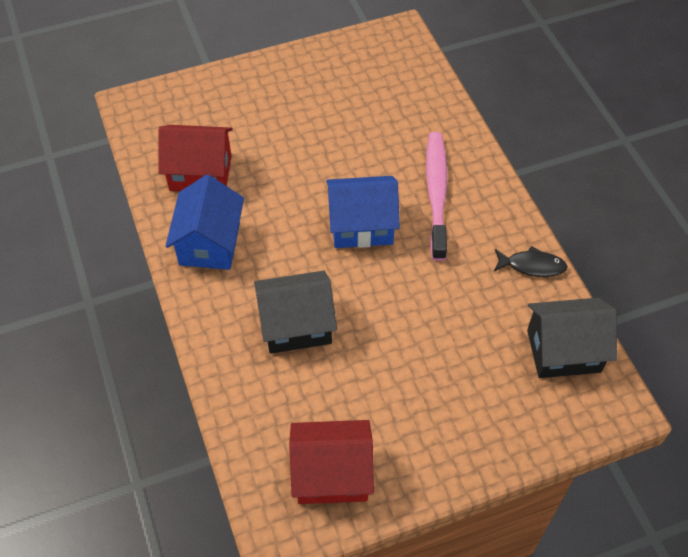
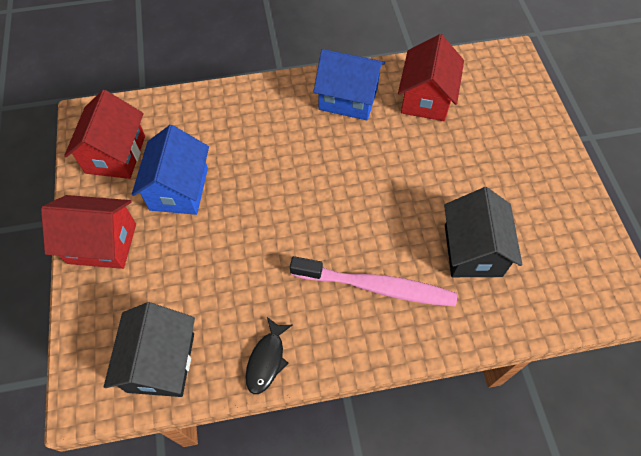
camera: 100 degrees right, 5 degrees up
(296, 325) = (252, 148): black house -> black house (473, 250)
(361, 226) = (347, 212): blue house -> blue house (179, 189)
(455, 448) = (102, 243): none -> red house

